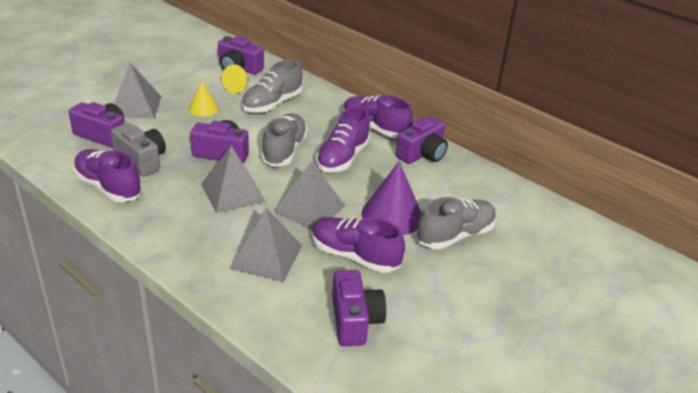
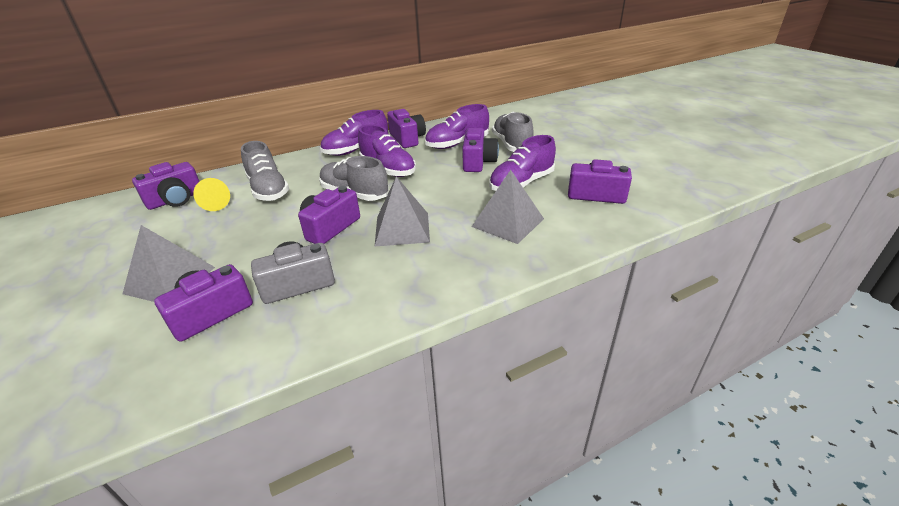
camera: 65 degrees left, 0 degrees up
(108, 187) = (334, 315): purple shoe -> purple shoe (457, 144)
(203, 108) = (232, 230): yellow cone -> none
(309, 208) = (450, 193): grey pyramid -> none
(392, 215) = (478, 162): purple cone -> purple camera

